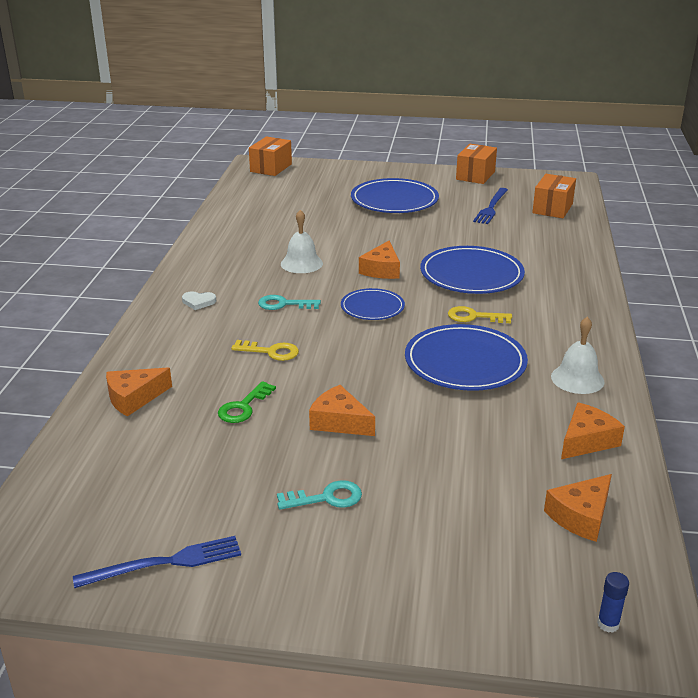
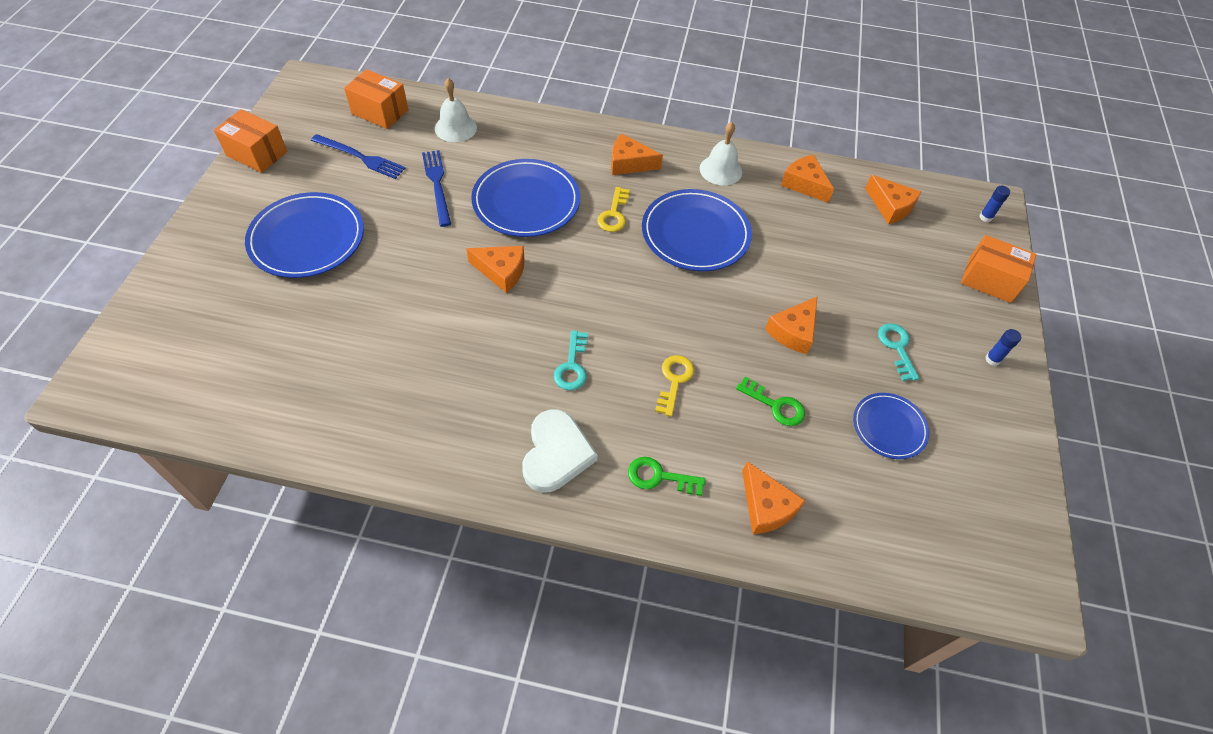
camera: 90 degrees left, 25 degrees up
(164, 563) = (995, 460): blue fork -> blue fork (437, 185)
(171, 346) = (659, 477): none -> green key
(198, 302) = (556, 454): white heart -> white heart, size x2.04
(271, 168) = (119, 369): orange box -> orange box (989, 280)
(301, 263) = (470, 345): white bell -> white bell (455, 128)
(317, 585) = (992, 359): none -> blue glue stick
(372, 307) = (587, 288): blue plate -> blue plate (889, 427)
(555, 323) = (629, 163): none -> orange cheese

